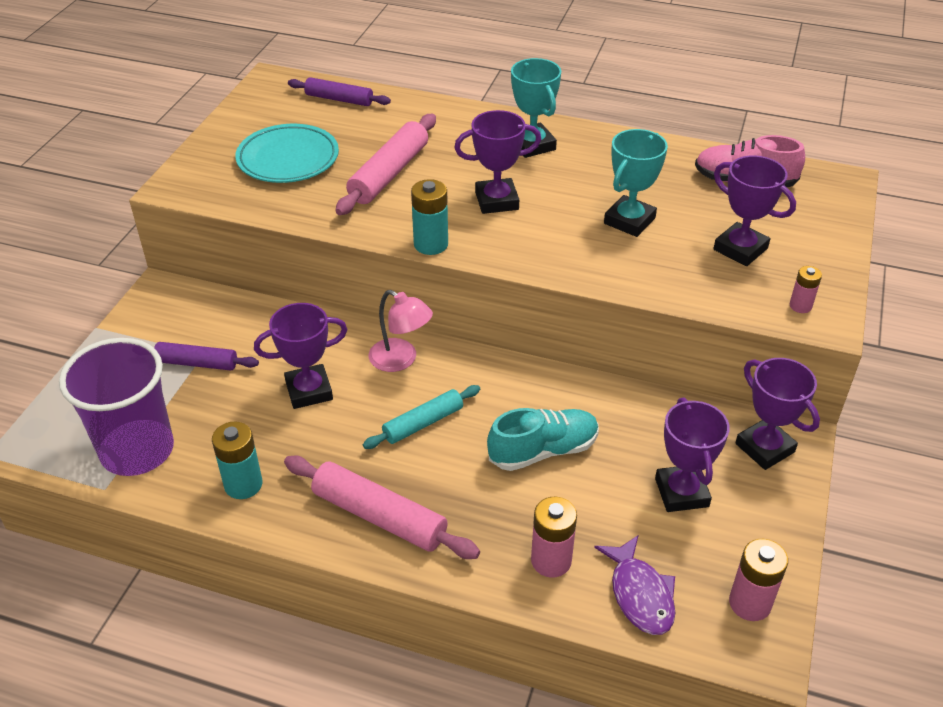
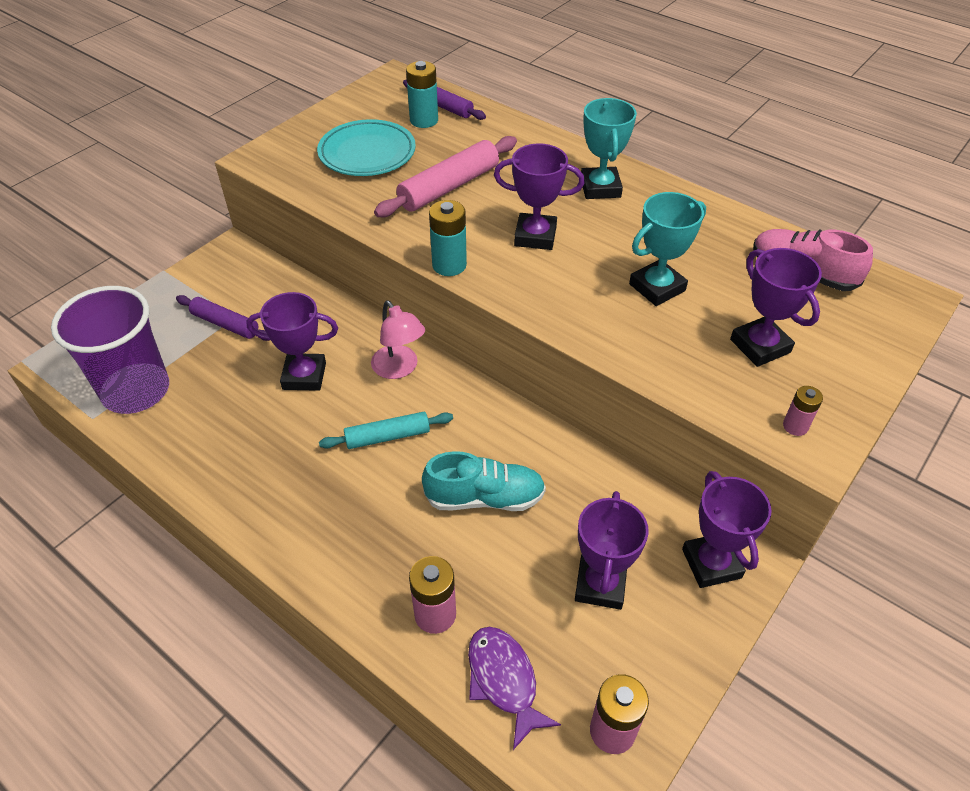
camera: 20 degrees right, 5 degrees up
(243, 484) = (203, 449): turquoise battery -> turquoise battery (424, 120)
(379, 516) = (301, 517): pink rolling pin -> none
(640, 594) = (504, 680): purple fish -> purple fish turned 150 degrees clockwise

